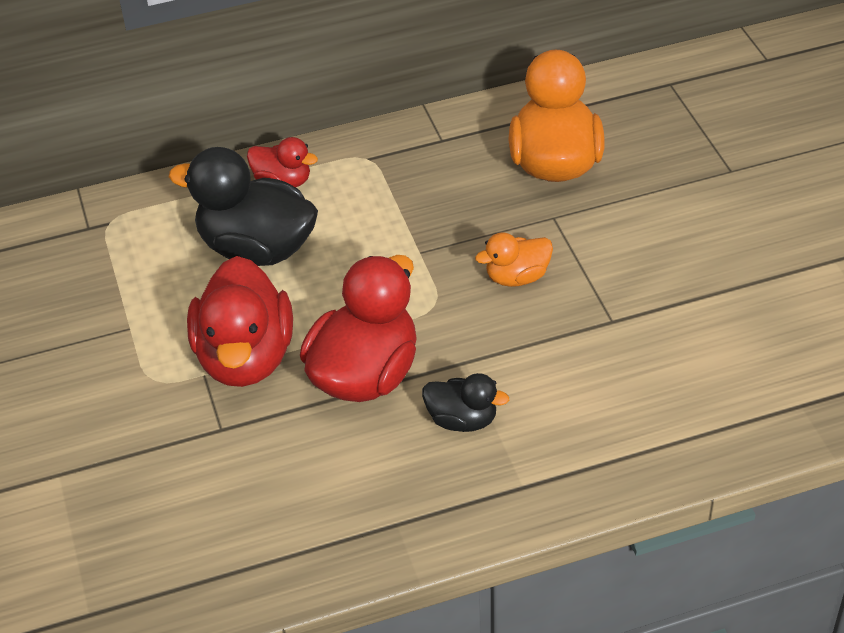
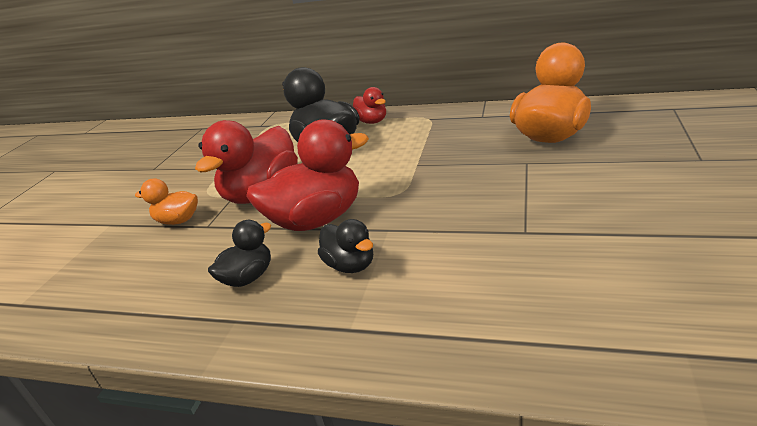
camera: 35 degrees right, 15 degrees down
(358, 474) = (248, 277): none -> black duck
(517, 277) = (470, 189): orange duck -> orange duck (178, 220)

